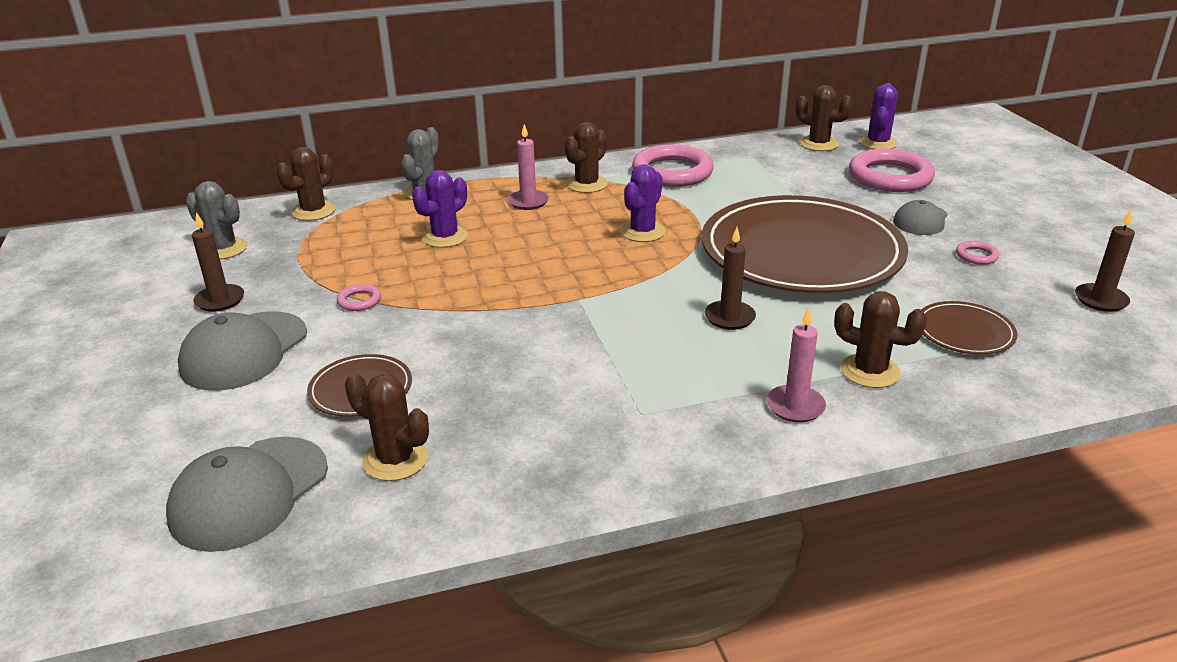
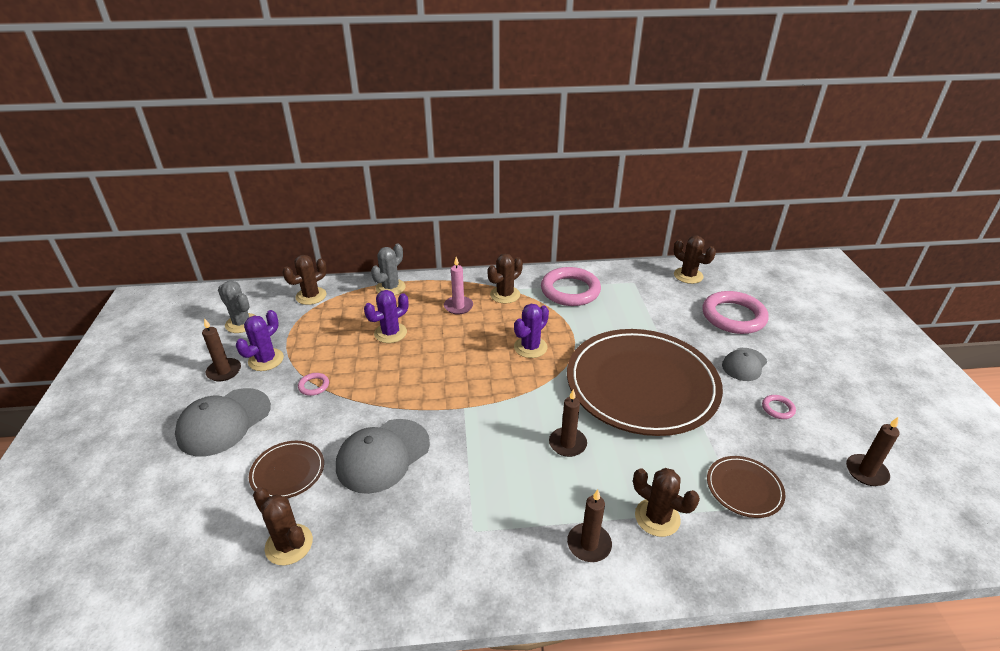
camera: 10 degrees right, 5 degrees up
(249, 493) = (184, 558): grey cap -> grey cap (383, 455)
(795, 406) = (589, 544): pink candle -> brown candle
(878, 143) = (734, 280): purple cactus -> purple cactus (266, 360)

